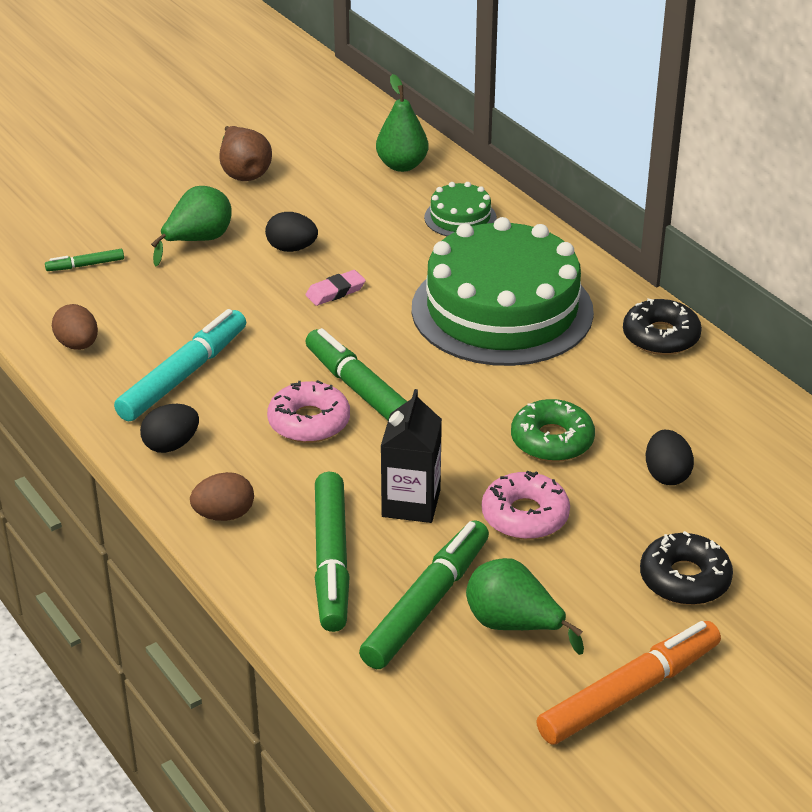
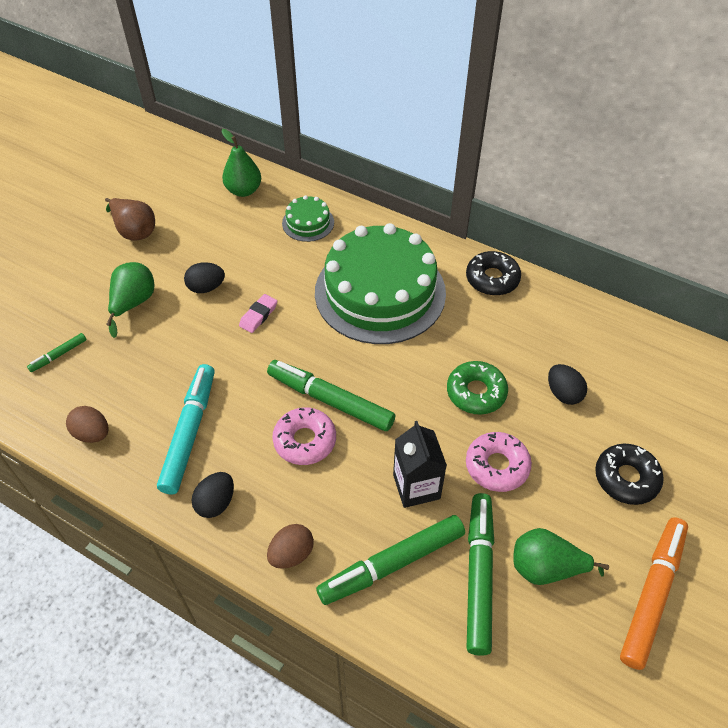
camera: 25 degrees left, 15 degrees up
(331, 561) = (392, 564): green marker -> green marker turned 90 degrees clockwise

